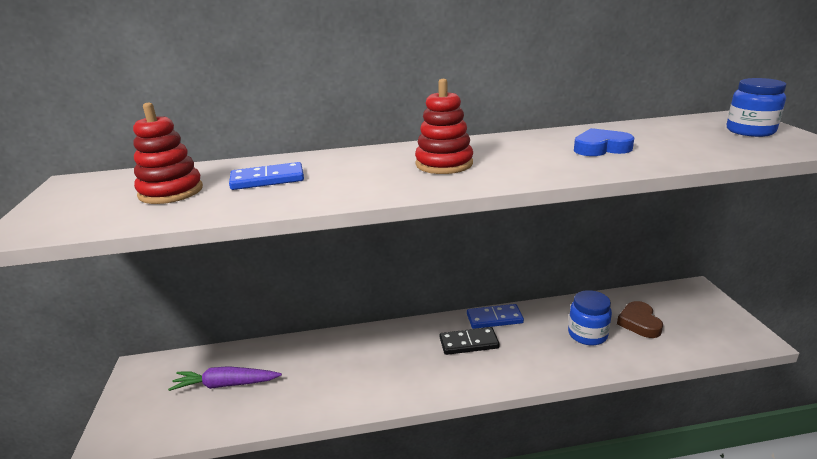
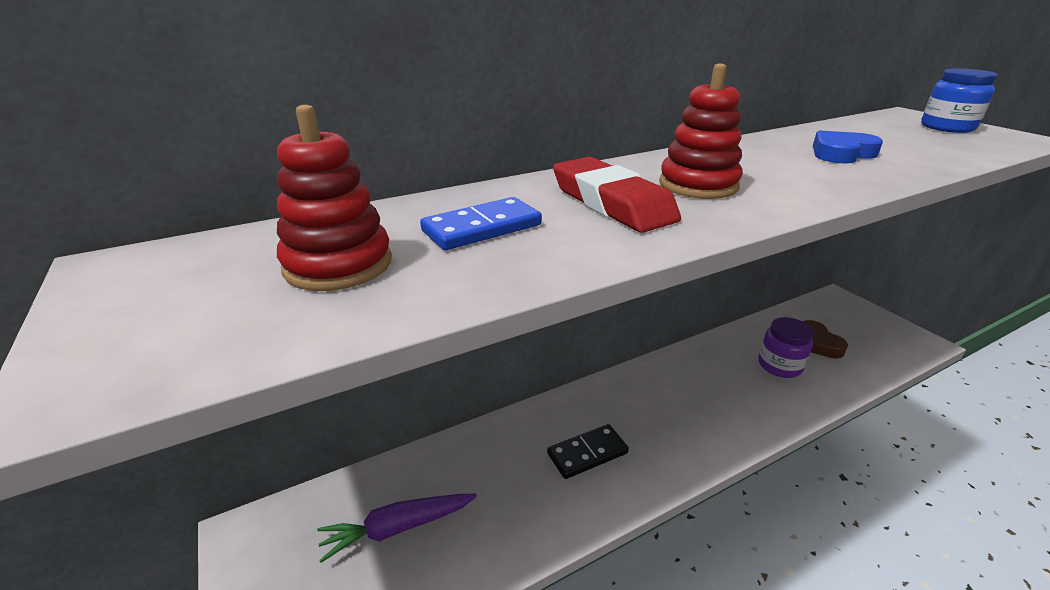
camera: 20 degrees left, 5 degrees up
(366, 171) = (611, 203): none -> red eraser
(469, 343) = (669, 400): black domino -> black domino (587, 453)
(494, 318) = (675, 364): blue domino -> none
(587, 334) = (779, 365): blue jar -> purple jar

